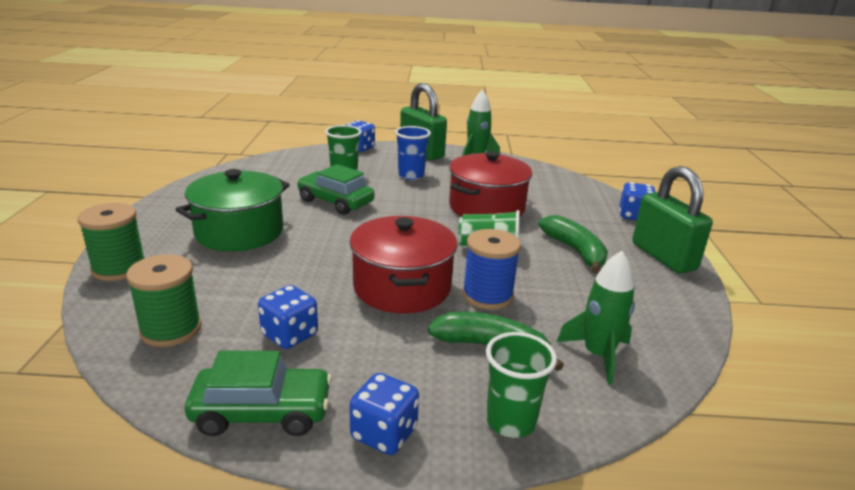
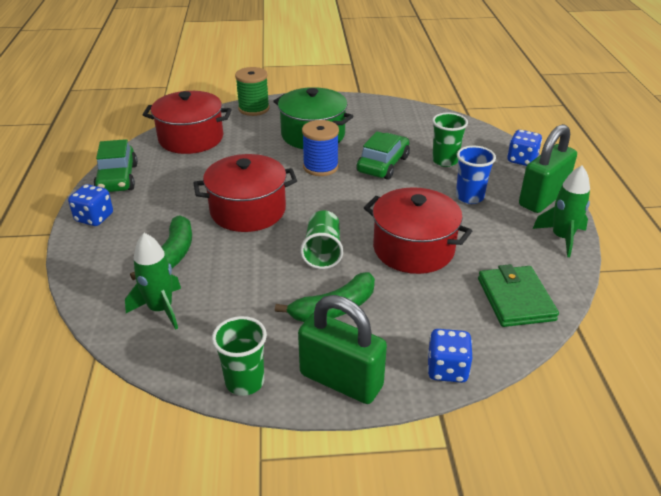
camera: 85 degrees right, 10 degrees up
(171, 329) = (191, 138): green spool -> red pot
(290, 335) = (186, 175): blue dice -> none
(487, 295) = (241, 252): blue spool -> blue spool (320, 167)
(510, 421) = (95, 264): green cup -> green cup (245, 382)
(551, 182) = (515, 299): none -> green wallet
(663, 257) = (341, 380): green padlock -> green padlock turned 60 degrees clockwise

